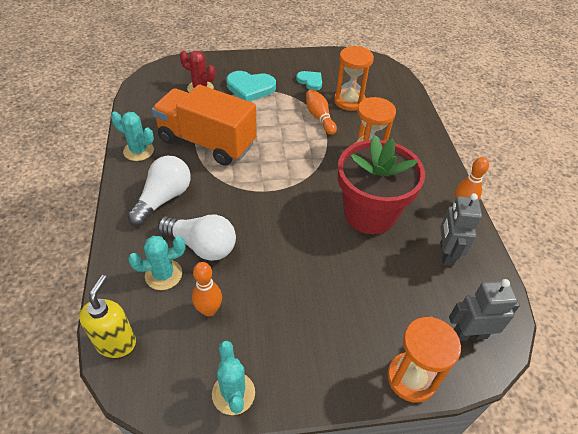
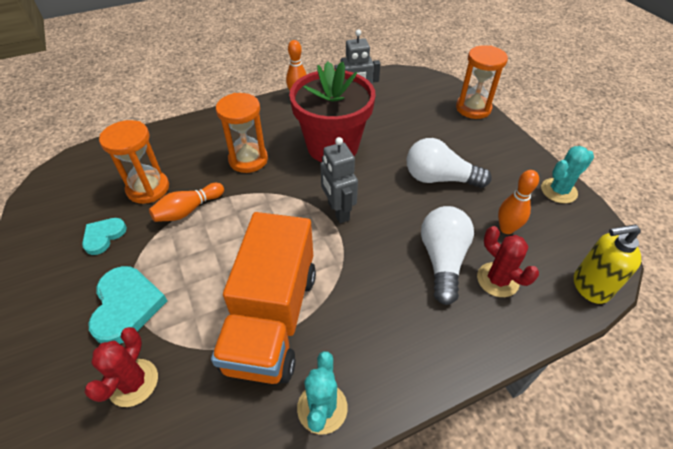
camera: 105 degrees left, 0 degrees up
(163, 275) = (497, 280): turquoise cactus -> red cactus
(164, 198) = (398, 327): white light bulb -> white light bulb (439, 178)
(469, 334) = (421, 87): grey robot -> grey robot (338, 211)

